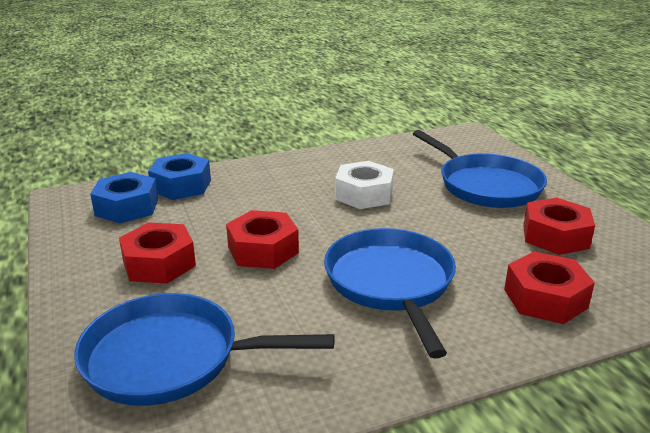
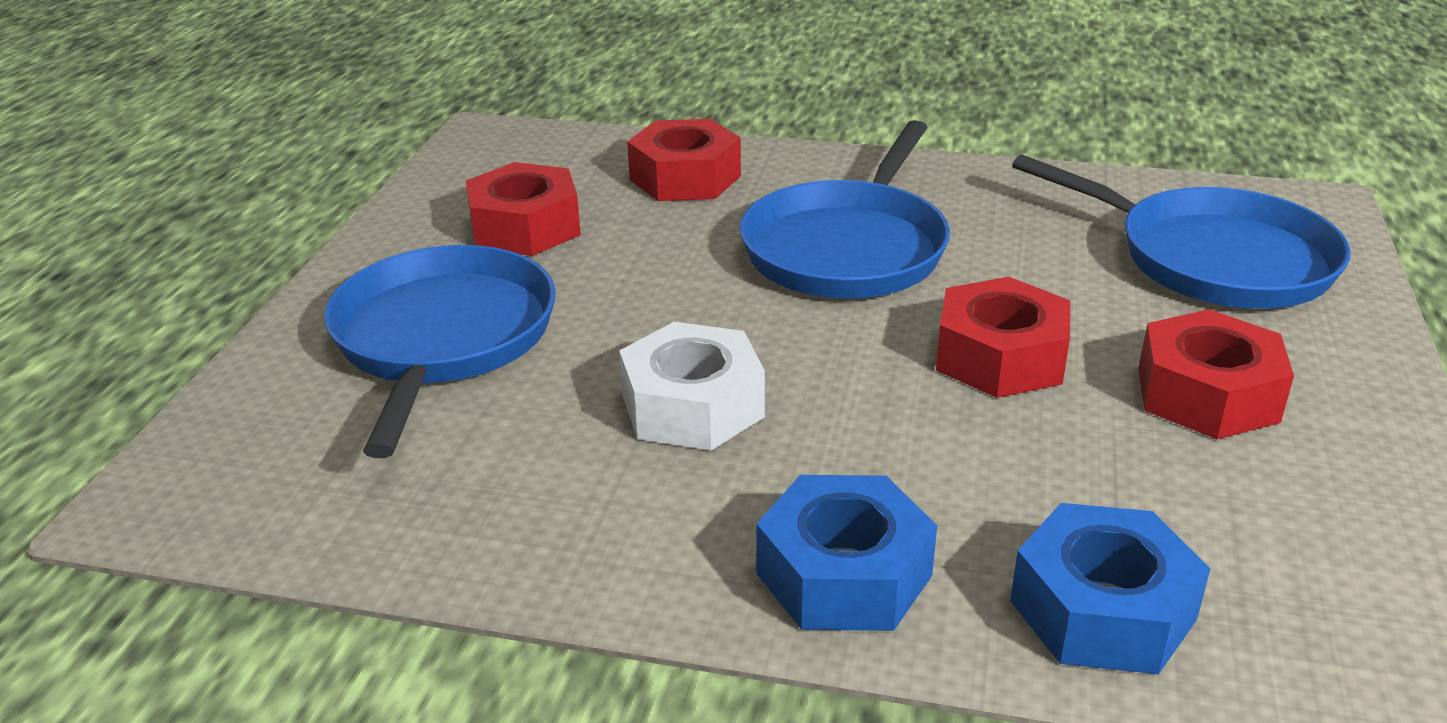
camera: 145 degrees left, 5 degrees up
(127, 207) = (1270, 579): blue nut -> blue nut (844, 574)

